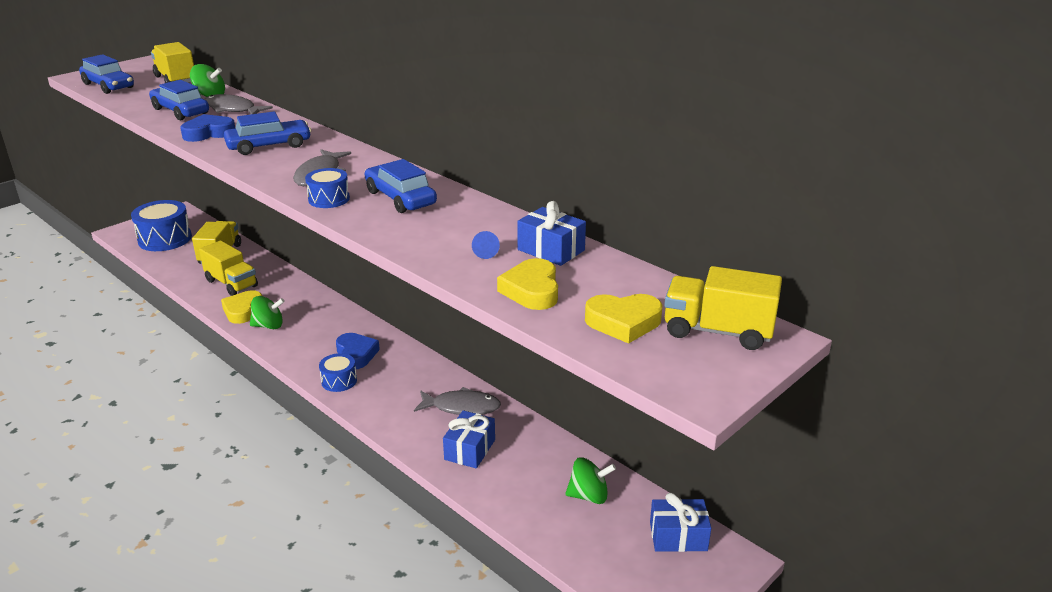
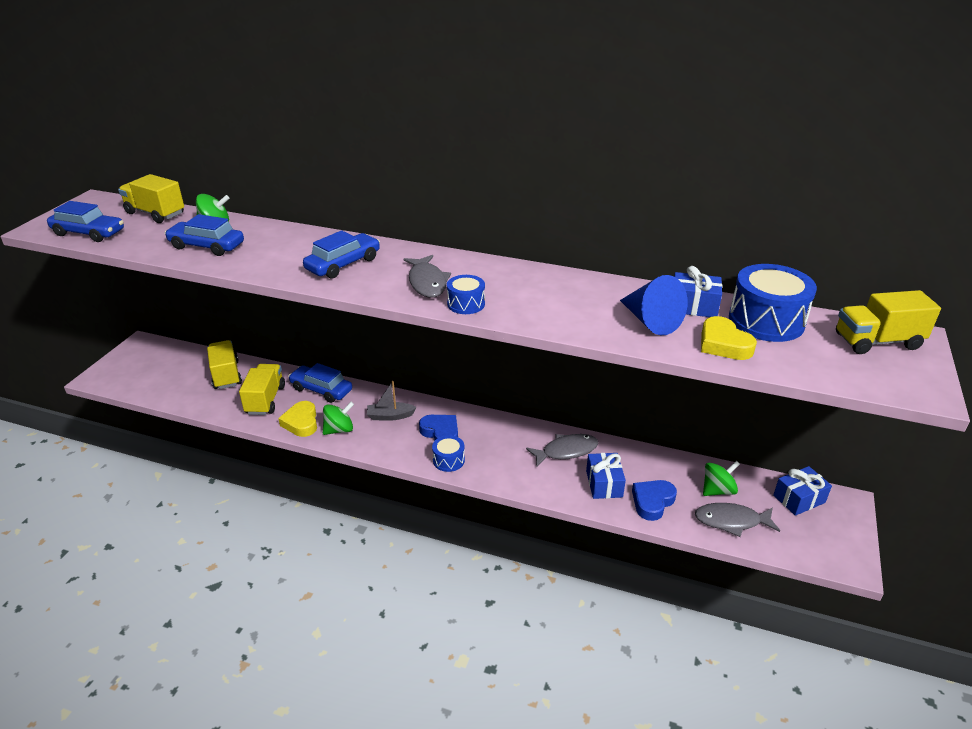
camera: 25 degrees left, 5 degrees up
(165, 239) = (153, 374): blue drum -> blue drum (766, 321)
(209, 133) = (267, 263): blue heart -> blue heart (652, 502)
(231, 283) = (265, 400): yellow truck -> yellow truck turned 105 degrees counterclockwise
(232, 109) = (257, 234): grey fish -> grey fish (731, 521)
(324, 326) = (390, 416): none -> grey boat
(400, 198) = (524, 289): blue car -> blue car (321, 389)
(485, 252) = (650, 321): blue cone -> blue cone, size x2.47
(623, 322) = (814, 352): yellow heart -> none

